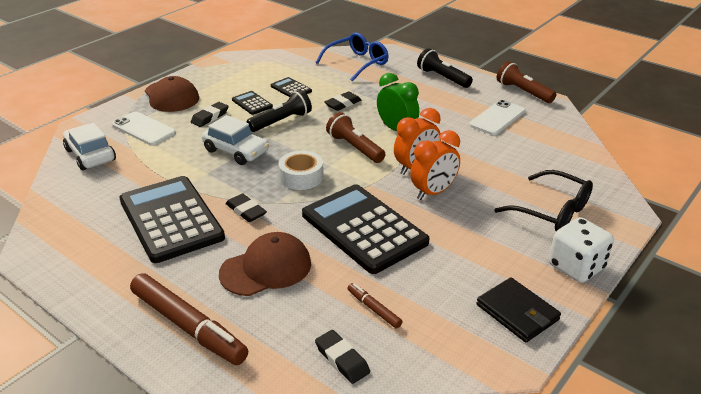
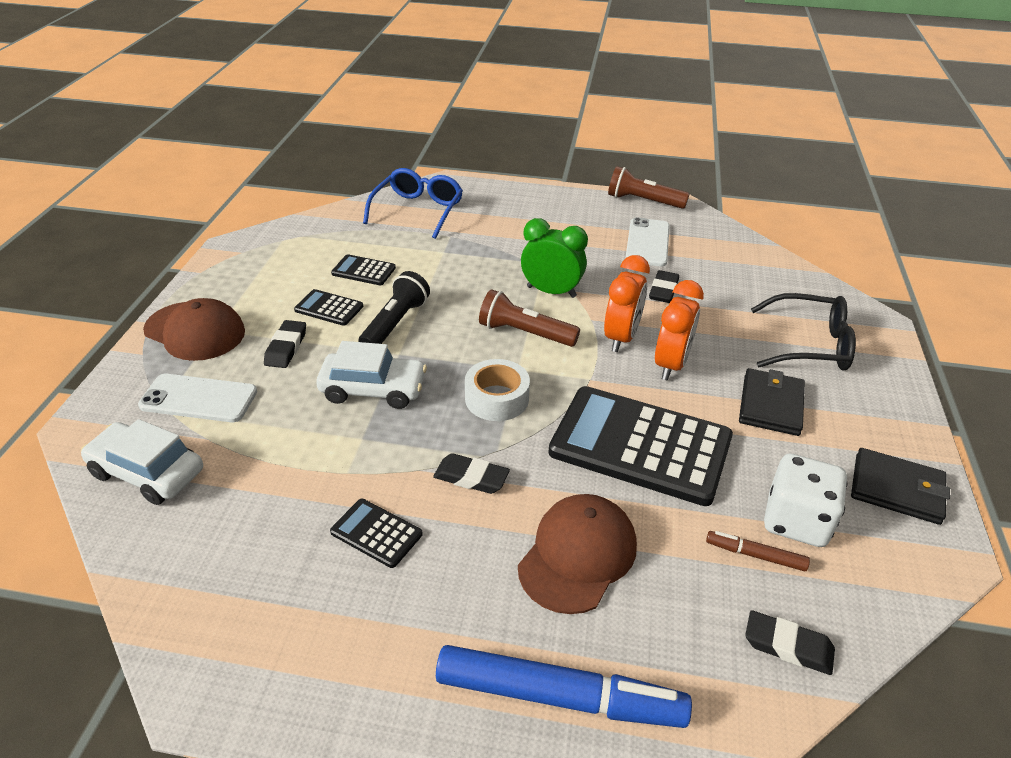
camera: 30 degrees left, 5 degrees up
(170, 219) = (376, 533): black calculator -> black calculator, size x0.44
(188, 326) = (559, 697): brown marker -> blue marker
(343, 104) = (452, 274): black eraser -> black eraser (663, 290)
(442, 78) = (539, 205): black flashlight -> none
(479, 236) = (770, 405): none -> black wallet
(576, 267) = (894, 406): white dice -> white dice (796, 521)

